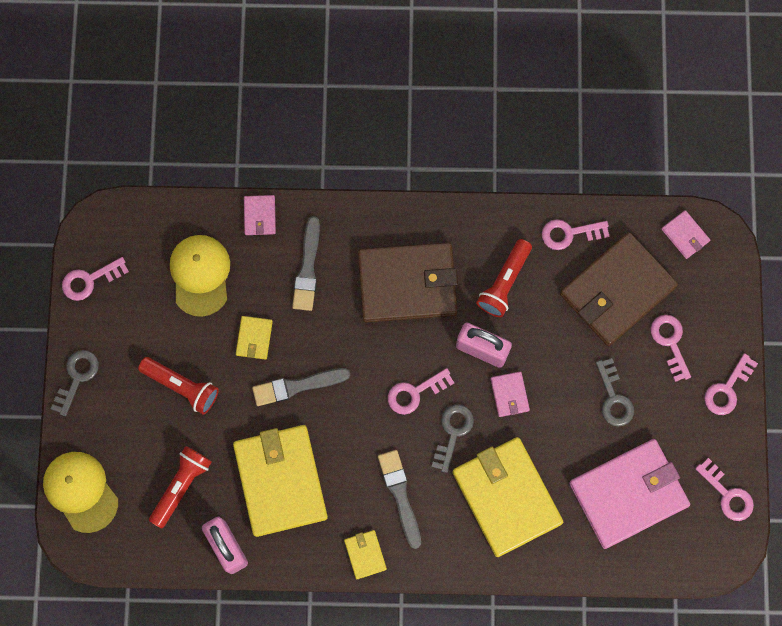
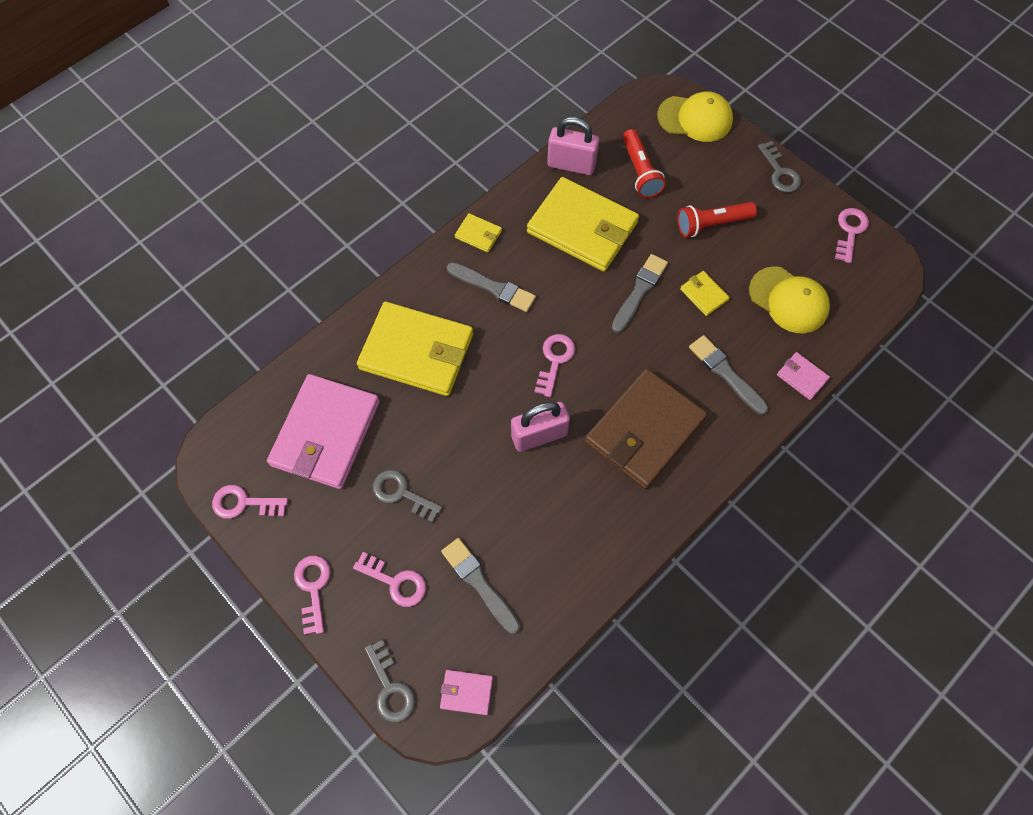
camera: 135 degrees right, 10 degrees down
(453, 433) = (499, 358): grey key -> grey key (390, 687)
(504, 283) = (574, 502): red flashlight -> none
(509, 395) = (485, 422): pink wallet -> none
(570, 233) = (564, 594): pink key -> none
(617, 290) = (479, 583): brown wallet -> grey brush

